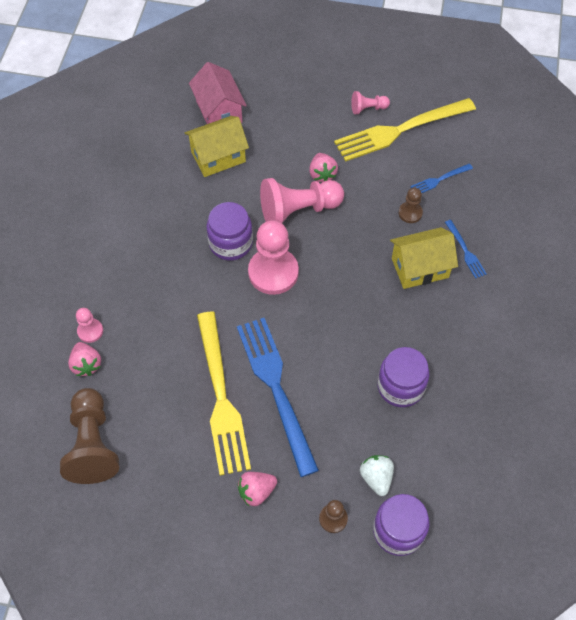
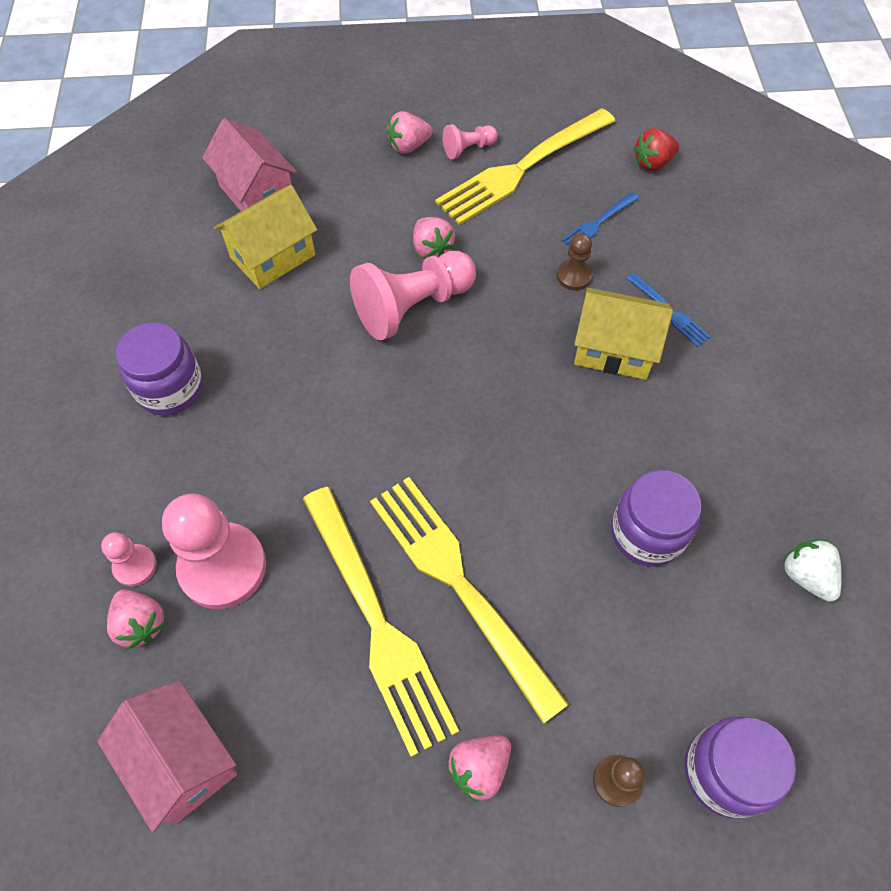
camera: 15 degrees left, 0 degrees up
(93, 444) = (182, 761): brown pawn -> pink house
(230, 243) = (325, 376): purple jar -> purple jar (170, 388)
(273, 272) = (402, 405): pink pawn -> pink pawn (223, 567)
(275, 388) = (458, 584): blue fork -> yellow fork
(328, 98) = (409, 146): none -> pink strawberry
(376, 478) = (661, 691): white strawberry -> white strawberry (806, 576)
(420, 268) = (614, 349): yellow house -> yellow house turned 45 degrees clockwise
(492, 145) = (653, 163): none -> red strawberry

